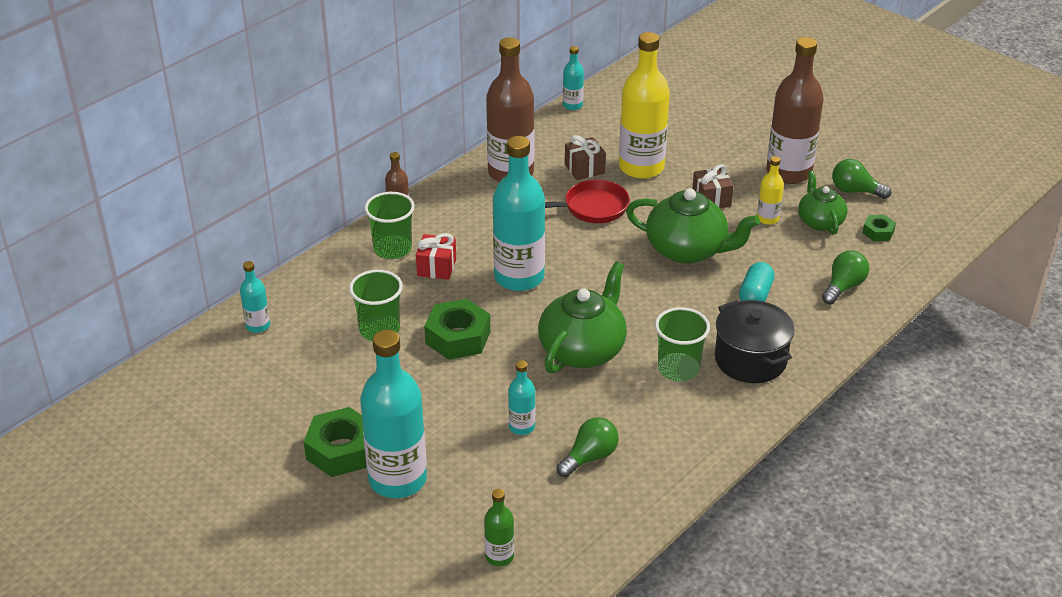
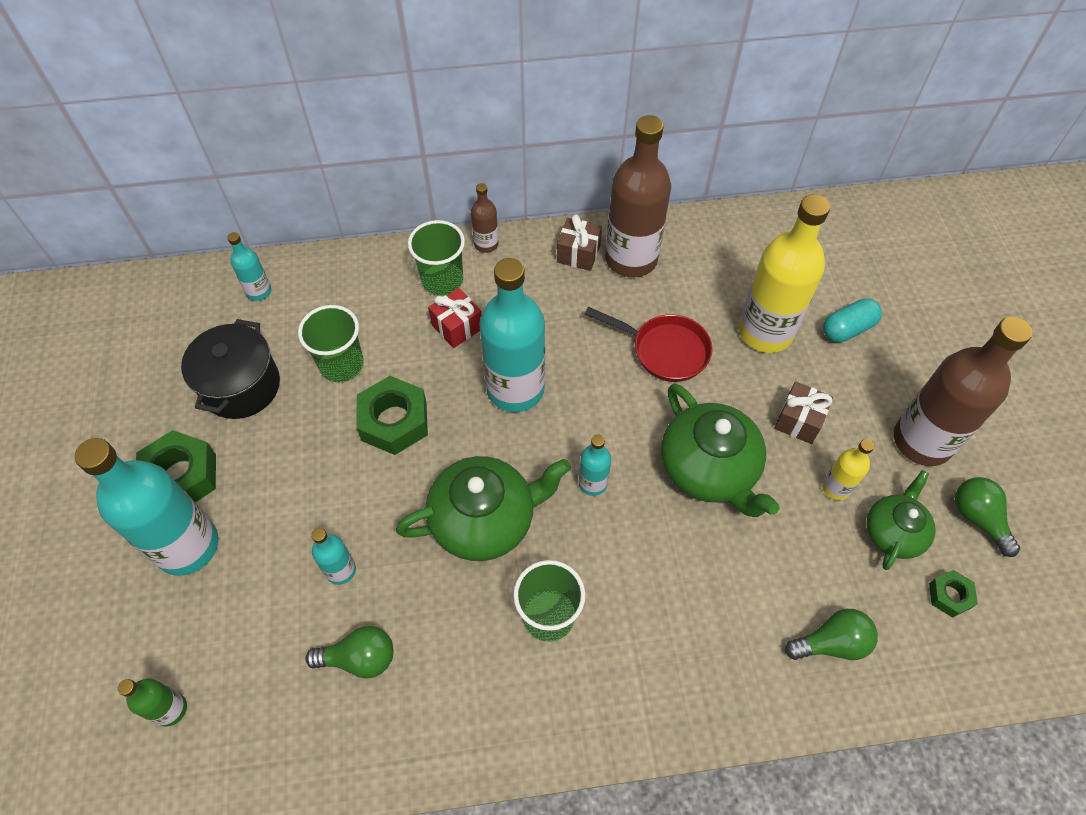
camera: 40 degrees right, 20 degrees up
(572, 105) = (771, 213): turquoise bottle -> turquoise bottle (592, 483)
(584, 169) = (706, 298): brown gift -> brown gift (578, 254)
(750, 360) = (632, 663): black pot -> black pot (241, 386)
(755, 295) = (722, 580): turquoise capsule -> turquoise capsule (847, 329)

